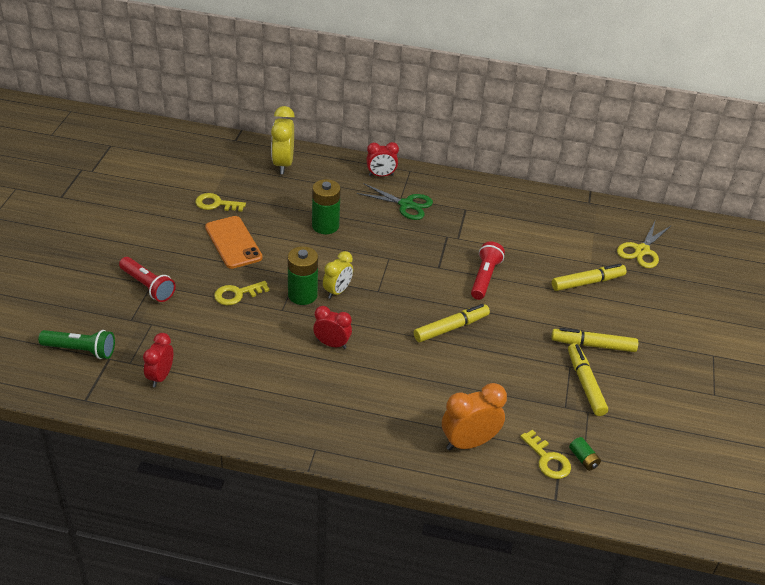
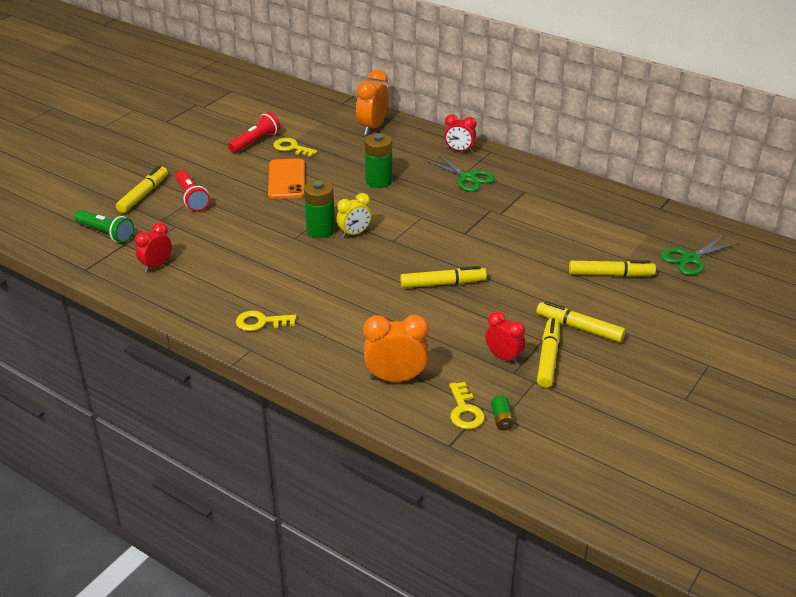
camera: 25 degrees right, 5 degrees down
(93, 293) = (143, 195): none -> yellow marker
(237, 294) = (263, 218): yellow key -> yellow key (261, 322)
(283, 164) = (373, 127): yellow clock -> orange clock
(332, 344) = (321, 273): red clock -> red clock (503, 357)
(484, 277) = (505, 250): red flashlight -> red flashlight (255, 141)
(642, 250) = (690, 259): yellow scissors -> green scissors

